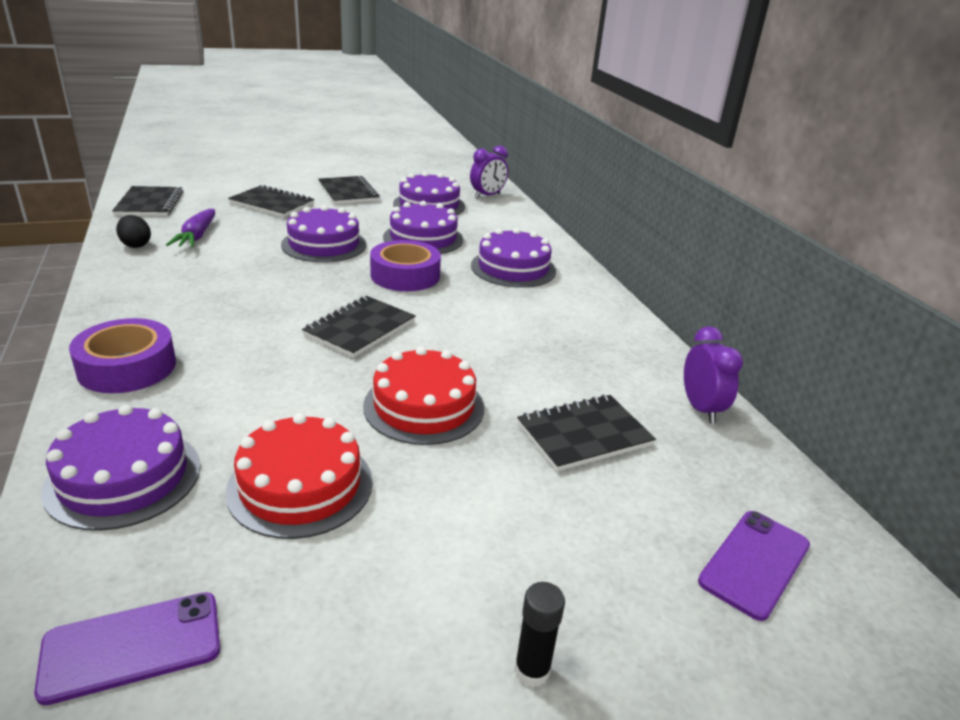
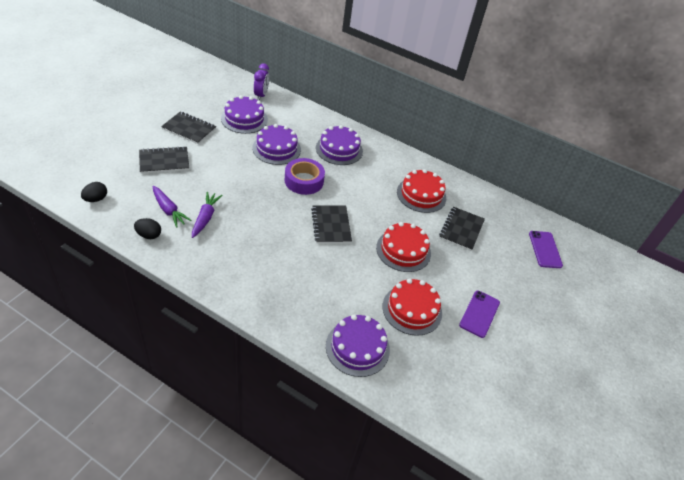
camera: 45 degrees left, 15 degrees up
(127, 367) = (277, 305): purple tape -> none
(132, 646) = (445, 389): purple phone -> purple phone (479, 314)
(150, 204) = (96, 199): black notebook -> black egg
(220, 257) = (205, 218): none -> purple carrot
(324, 244) = (239, 180): purple cake -> none
(532, 670) = (533, 320): black glue stick -> none
(574, 360) = (421, 195): none -> red cake
(701, 409) = (479, 194): purple clock -> none

